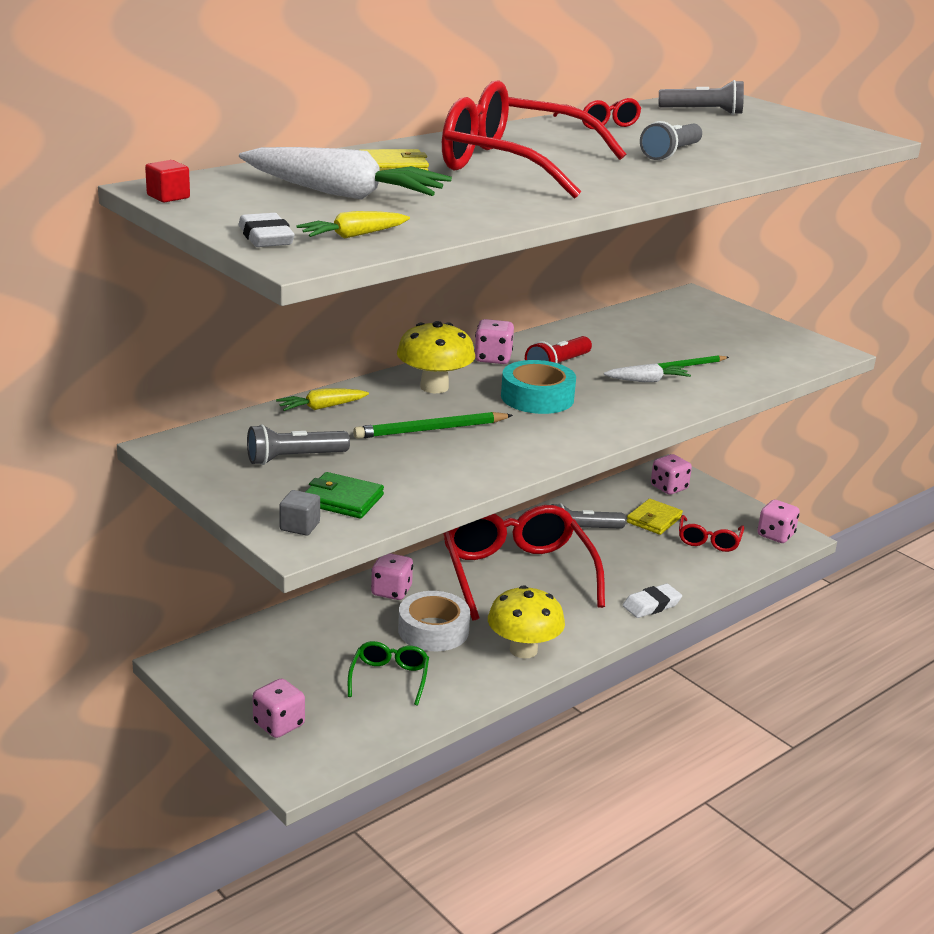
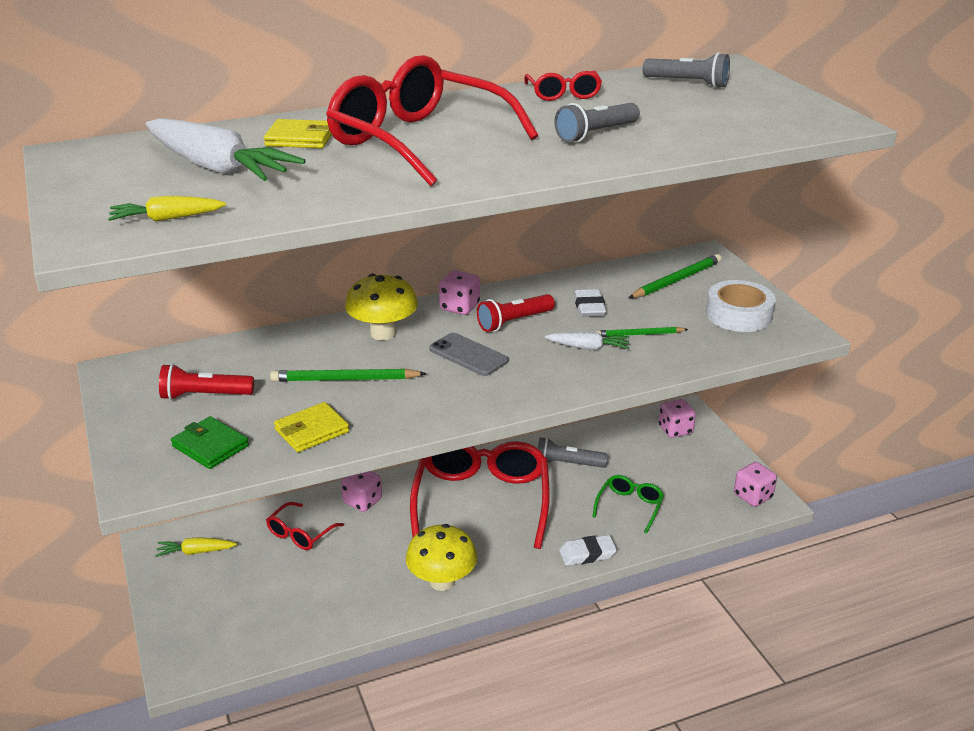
camera: 20 degrees right, 5 degrees up
(168, 197) = (62, 162): red cube -> none
(266, 237) = (87, 215): white eraser -> white eraser (589, 307)
(279, 724) = (193, 618): pink dice -> none
(294, 458) = (204, 395): grey flashlight -> red flashlight
(300, 526) = (152, 470): grey cube -> none
(321, 407) = (269, 344): yellow carrot -> yellow carrot (195, 552)
(389, 678) = (310, 589): green glasses -> green glasses (630, 506)
(433, 630) = (375, 547): white tape -> white tape (738, 315)
(537, 397) = (468, 355): turquoise tape -> grey phone
(654, 520) = (641, 462): yellow wallet -> yellow wallet (311, 431)
(684, 319) = (676, 280): none -> green pencil
(709, 541) = (682, 493): red glasses -> red glasses (300, 534)

